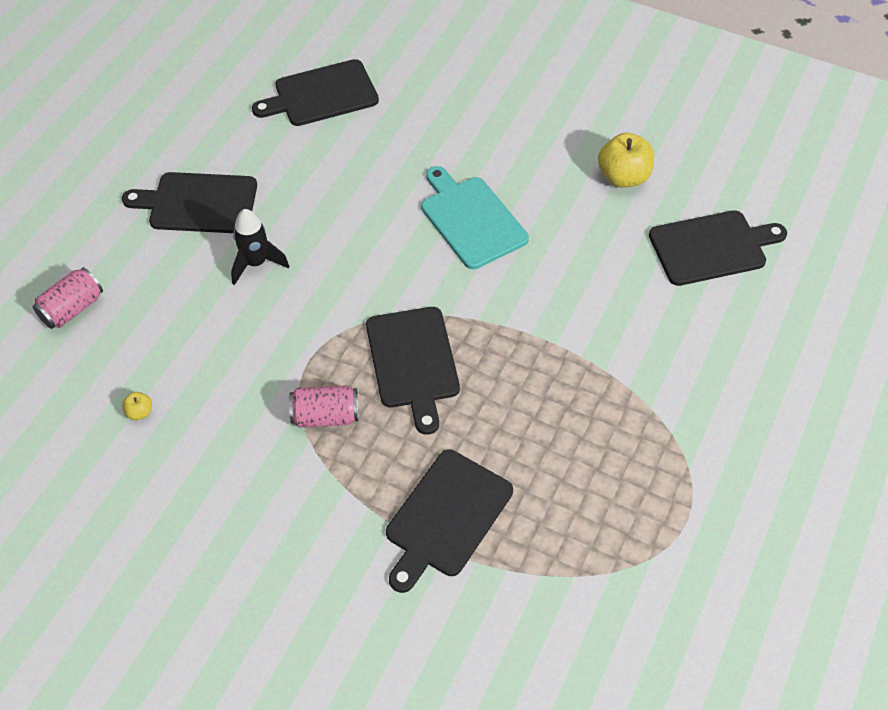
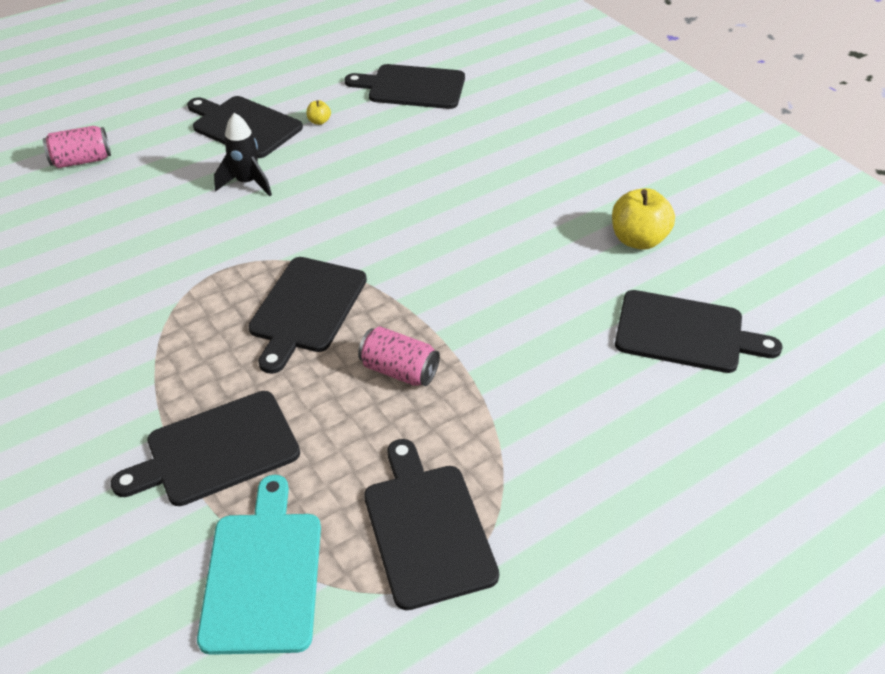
camera: 30 degrees right, 10 degrees down
(140, 412) = (55, 250): yellow apple -> yellow apple (319, 121)
(325, 416) = (192, 318): pink can -> pink can (399, 370)
(471, 219) = (459, 219): turquoise cutting board -> turquoise cutting board (263, 574)
(646, 495) = (427, 528): none -> black cutting board

